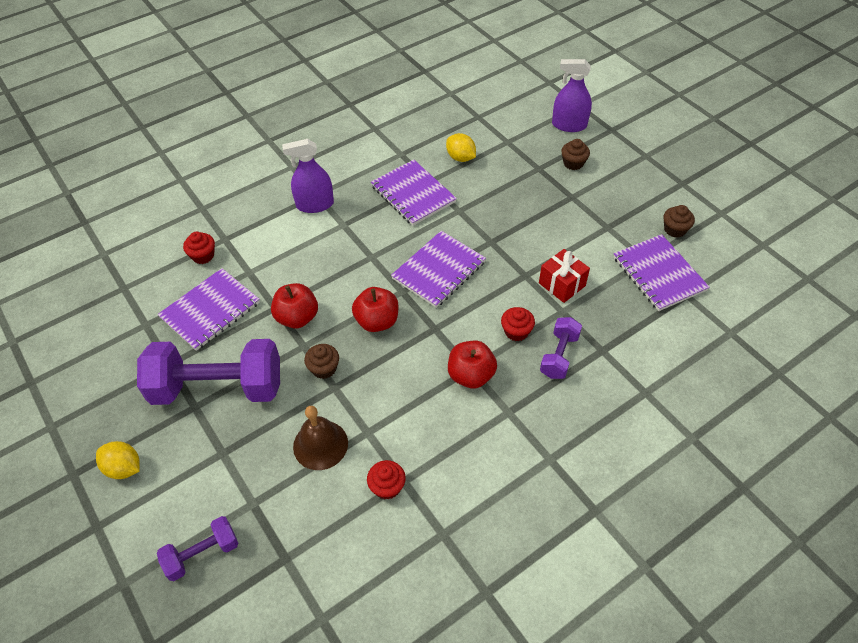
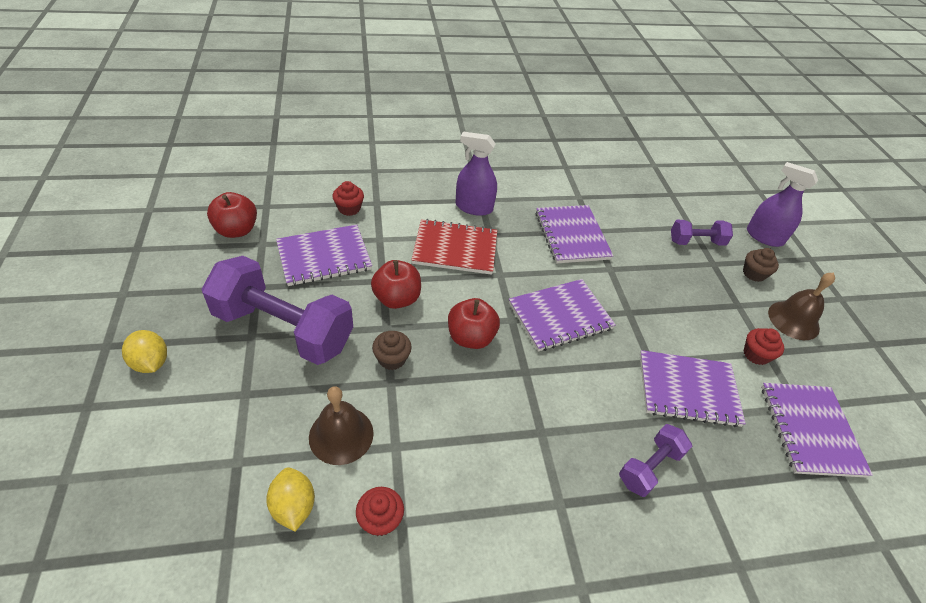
camera: 20 degrees right, 5 degrees down
(202, 554) = (155, 489): purple dumbbell -> purple dumbbell (696, 242)
(321, 251) = (455, 249): none -> red notebook
(460, 158) = (636, 222): yellow lemon -> yellow lemon (293, 506)
(471, 375) = (538, 440): red apple -> red apple (237, 230)
(516, 331) = (612, 416): red cupcake -> red cupcake (756, 354)
(562, 284) = (688, 389): red gift -> purple notebook
(617, 190) = (793, 320): none -> brown bell
(675, 229) = (848, 389): brown cupcake -> none

